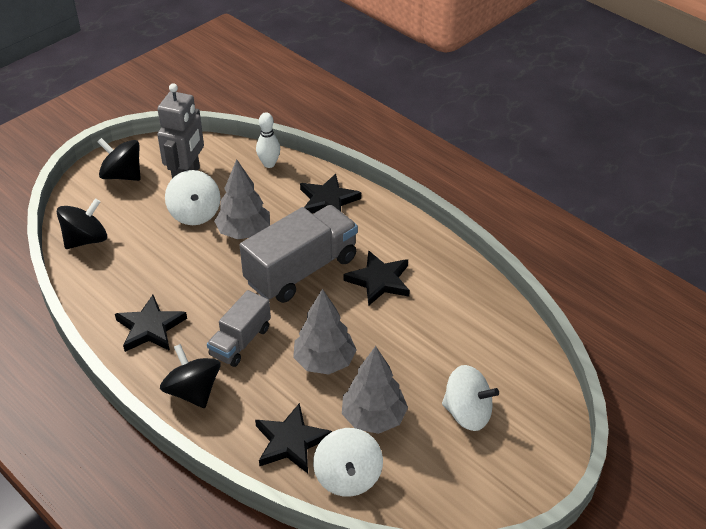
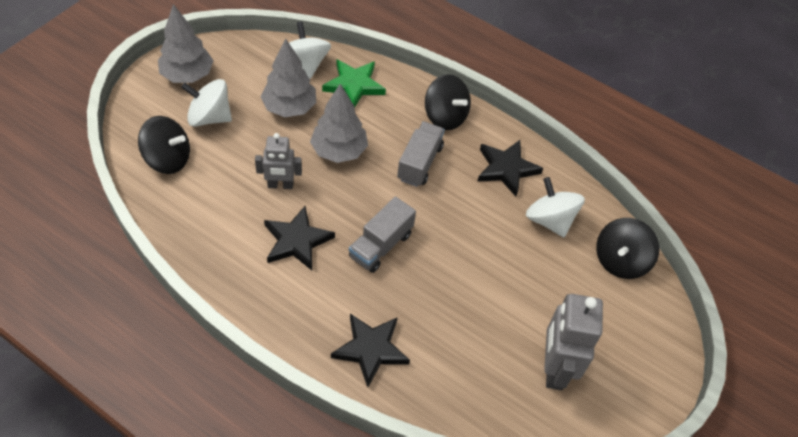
camera: 165 degrees right, 10 degrees up
(122, 175) = (633, 362): black spinning top -> black spinning top (168, 159)
(195, 213) = (521, 311): white spinning top -> white spinning top (549, 220)
(244, 232) = (456, 289): grey tree -> grey tree (187, 75)
(269, 164) = (460, 406): white bowling pin -> none
(291, 442) = (354, 85): black star -> green star
(301, 270) = (381, 245): grey truck -> grey truck, size x0.58
(391, 331) = (280, 185): none -> grey robot

